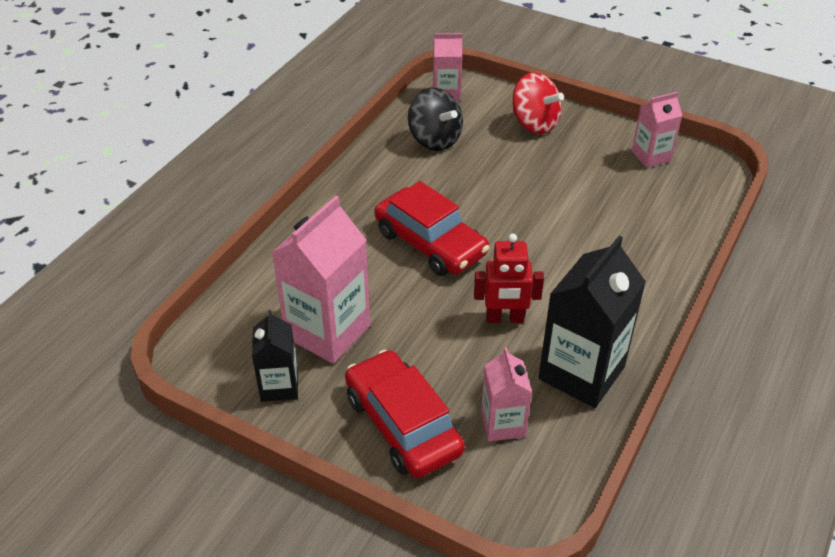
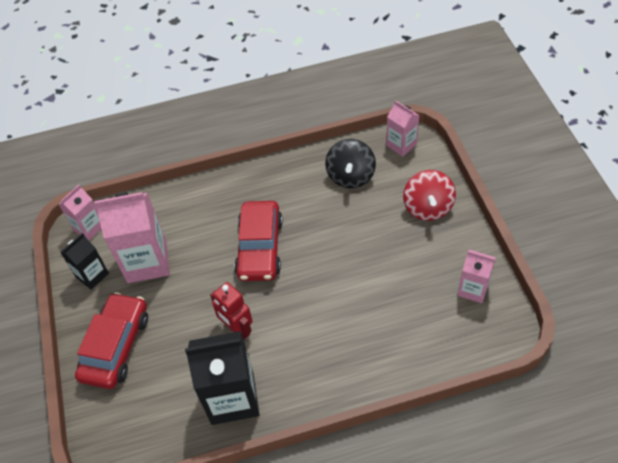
camera: 50 degrees right, 10 degrees up
(503, 424) = (158, 390): pink carton -> pink carton (89, 228)

